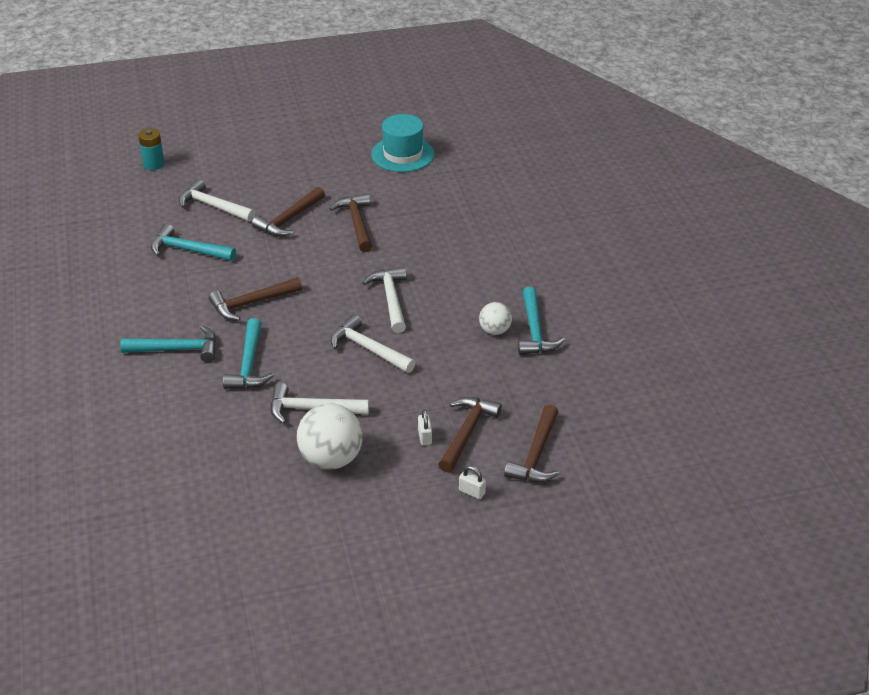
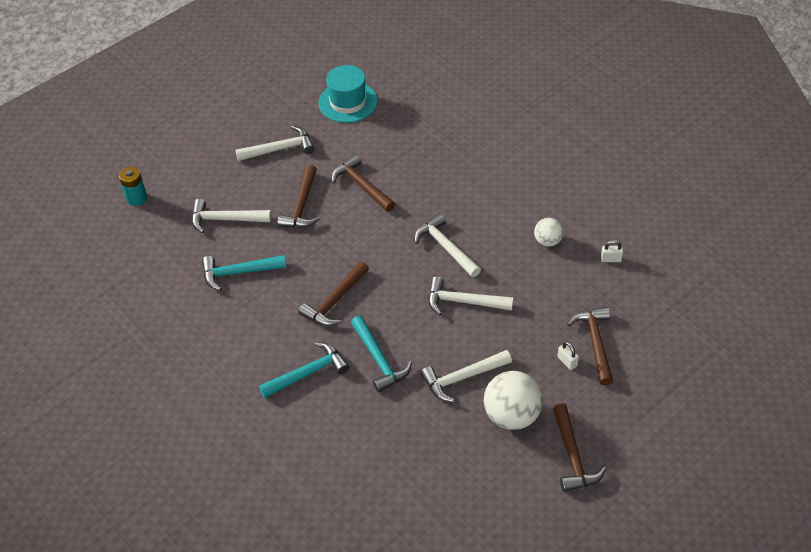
camera: 25 degrees left, 10 degrees up
(309, 170) = (280, 149): none -> white hammer
(472, 492) = (637, 393): white padlock -> white padlock (611, 259)
(535, 331) = (578, 228): turquoise hammer -> none
(536, 455) = (659, 338): brown hammer -> brown hammer (573, 456)

